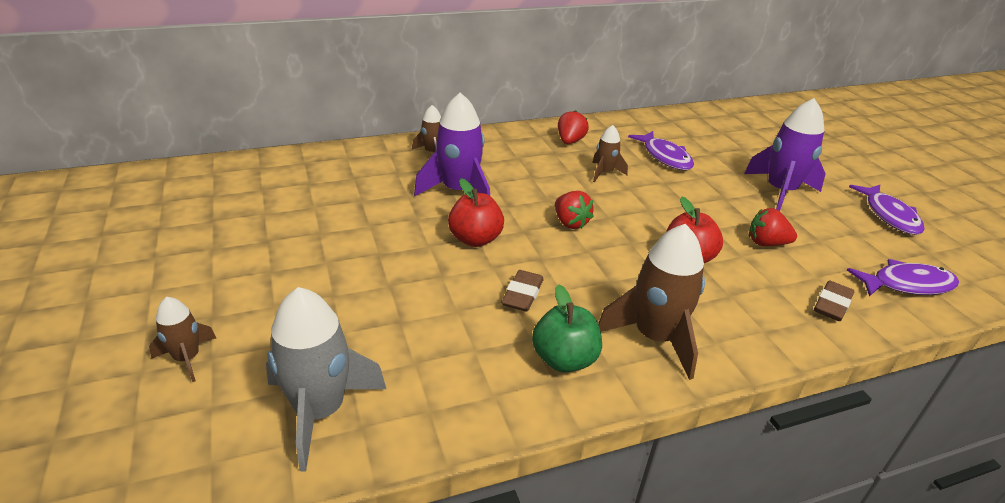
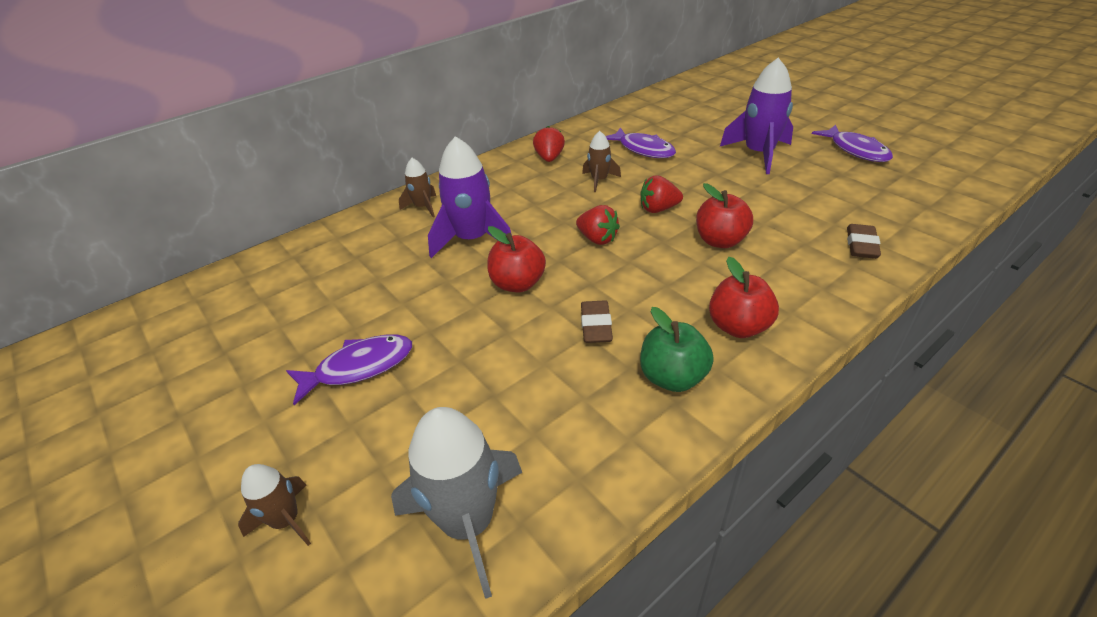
camera: 15 degrees left, 5 degrees up
(655, 337) = (738, 327): brown rocket -> red apple
(766, 243) = (776, 205): red strawberry -> red strawberry (658, 209)
(907, 284) = (906, 208): purple fish -> purple fish (359, 367)

